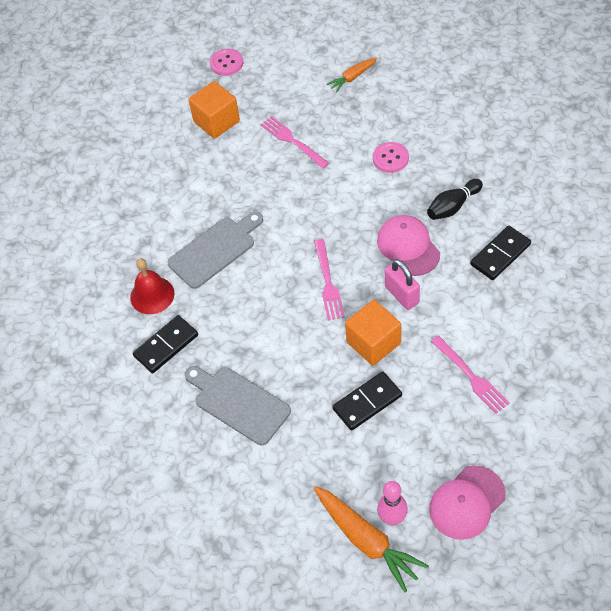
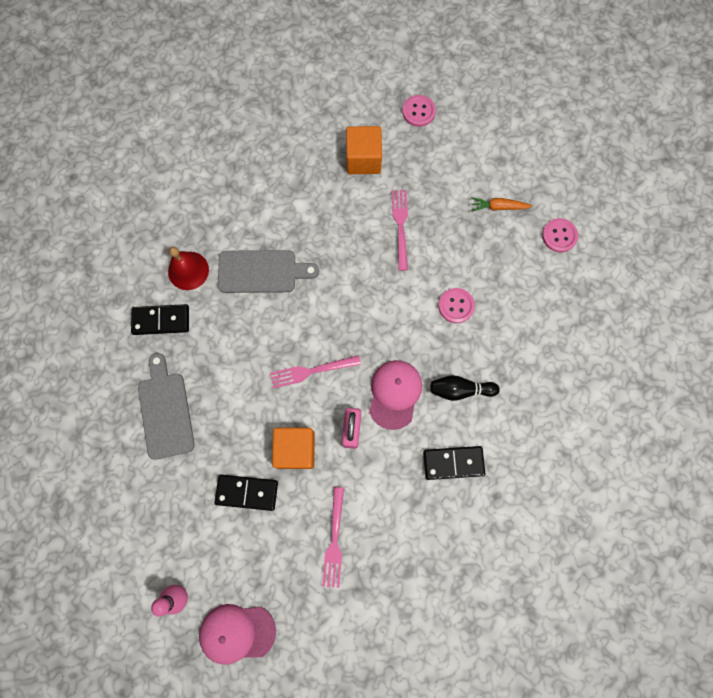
camera: 35 degrees right, 20 degrees up
(328, 282) = (311, 371): pink fork -> pink fork turned 45 degrees clockwise
(367, 540) = (149, 595): orange carrot -> none
(416, 63) = (559, 236): none -> pink button

